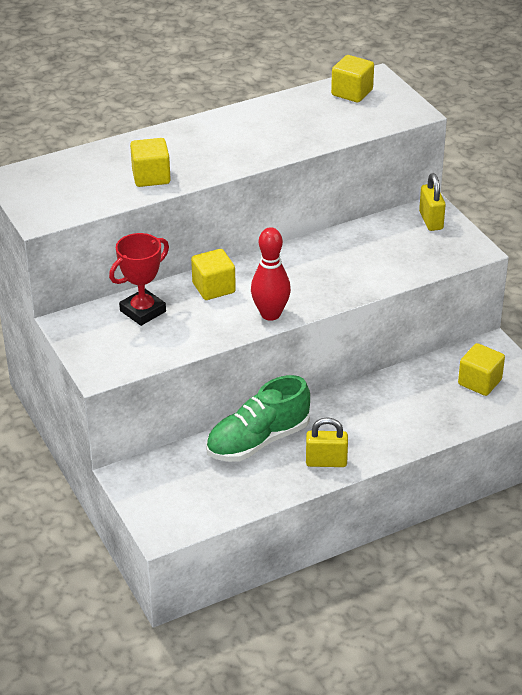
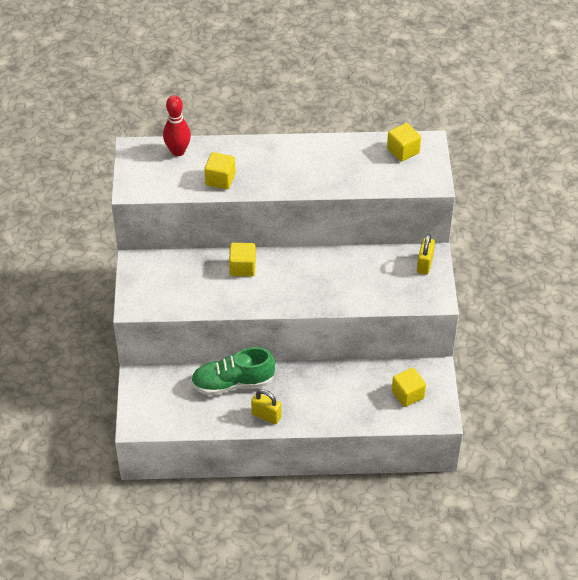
camera: 25 degrees right, 10 degrees up
(143, 311) = (186, 269): red trophy -> none
(270, 314) = (266, 302): red bowling pin -> red bowling pin (178, 151)

